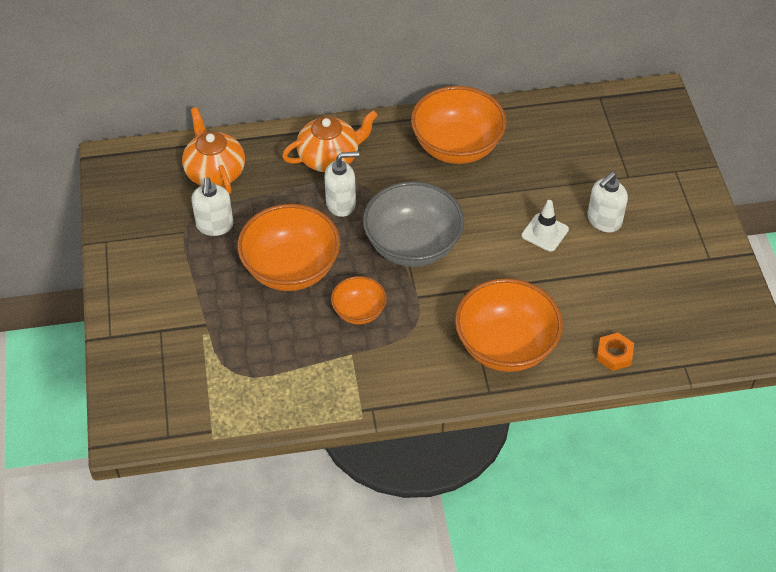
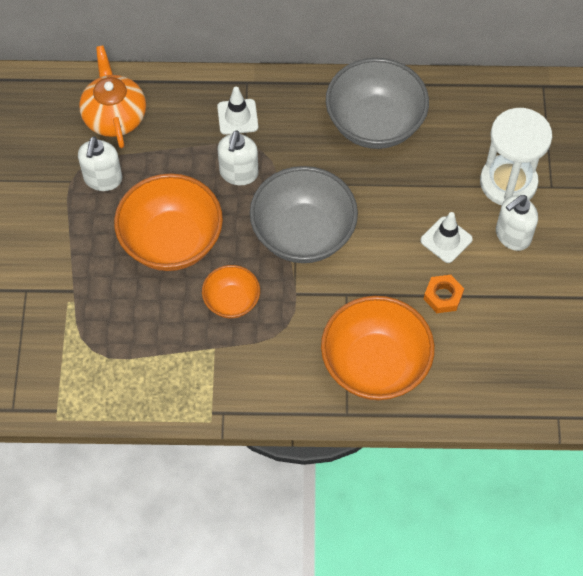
camera: 10 degrees right, 10 degrees up
(330, 158) = (237, 117): orange teapot -> white traffic cone
(341, 204) = (238, 173): white soap dispenser -> white soap dispenser turned 105 degrees clockwise
(457, 147) = (375, 124): orange bowl -> grey bowl
(589, 178) = (508, 182): none -> white hourglass
(614, 355) = (487, 393): orange nut -> orange nut (443, 296)

